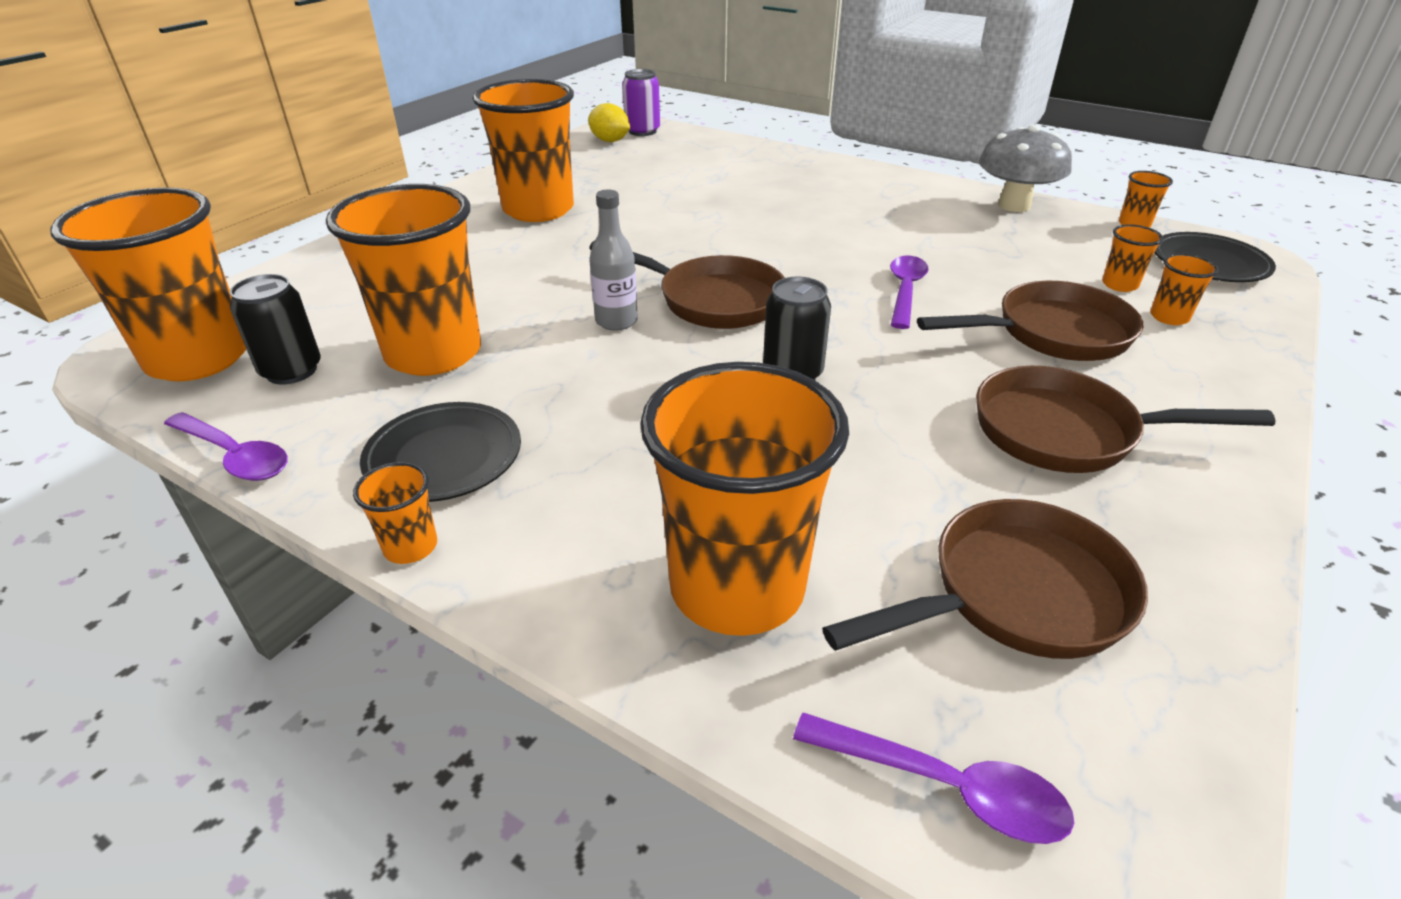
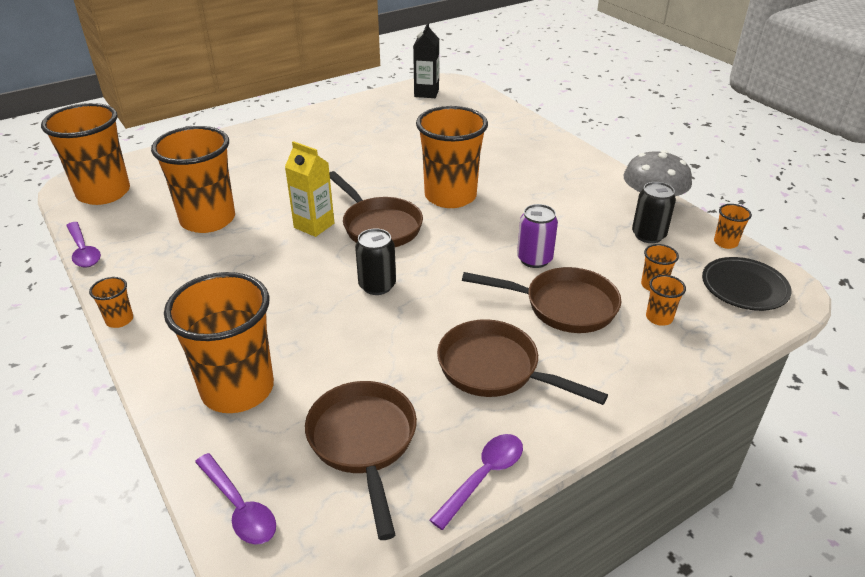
camera: 25 degrees right, 0 degrees up
(291, 371) = (138, 211): black can -> black can (648, 235)
(444, 457) = (167, 280): black plate -> none
(538, 210) = (337, 138): orange cup -> orange cup (450, 196)
(610, 141) = (426, 93): yellow lemon -> black carton
(616, 321) = (314, 225): grey bottle -> yellow carton
(642, 131) = (454, 89): purple can -> purple can (534, 259)
(905, 291) = (501, 251): purple spoon -> purple spoon (483, 477)
(1015, 595) = (363, 442): brown pan -> brown pan turned 105 degrees counterclockwise

